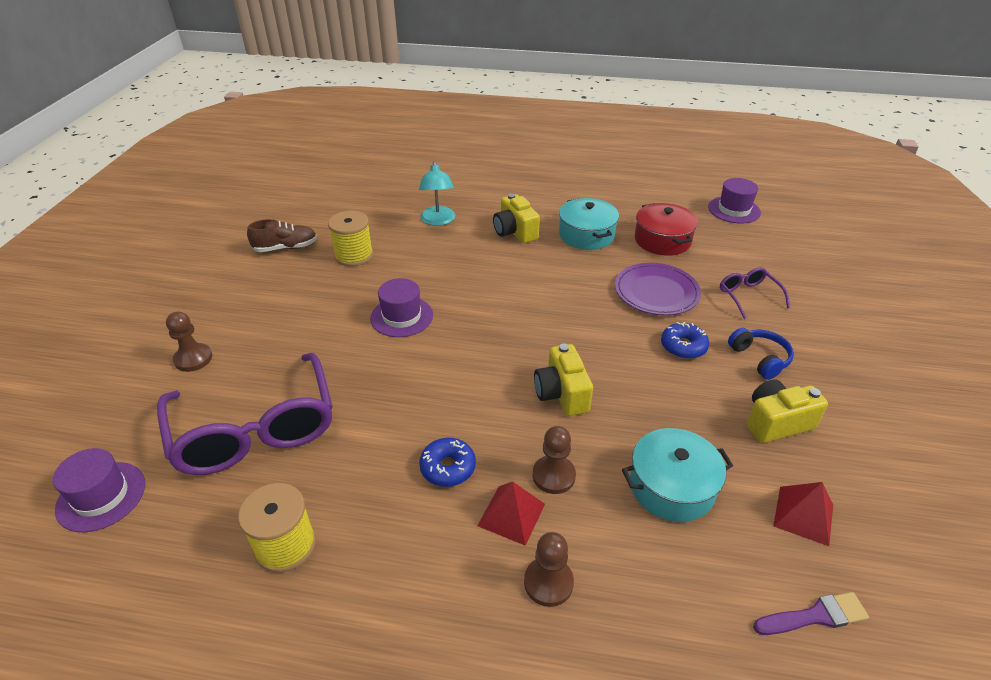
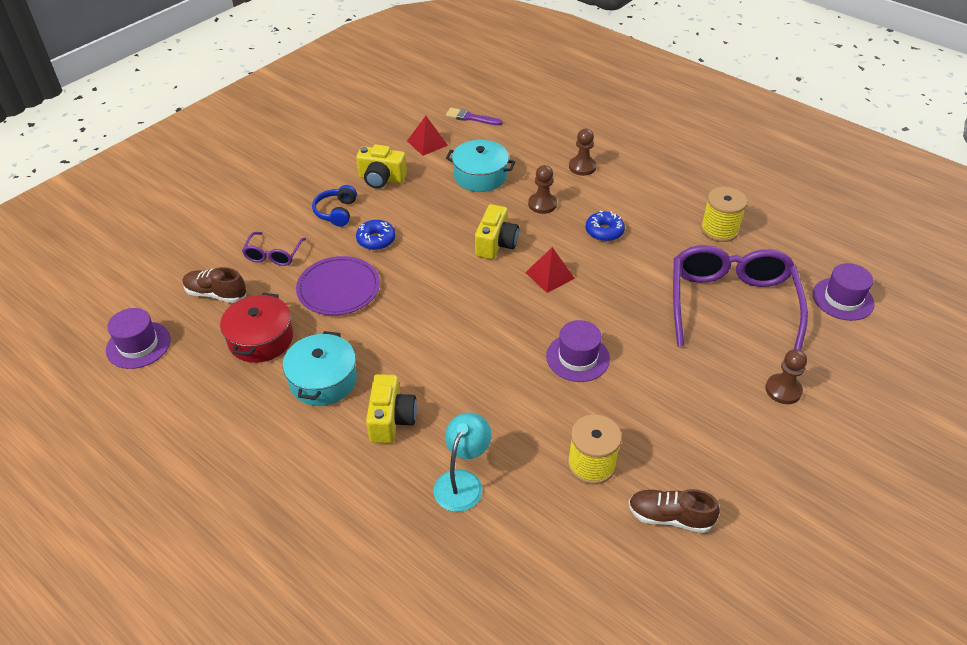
camera: 150 degrees left, 5 degrees up
(511, 514) = (581, 197): red pyramid -> red pyramid (549, 275)
(740, 253) = (216, 294): none -> brown shoe

